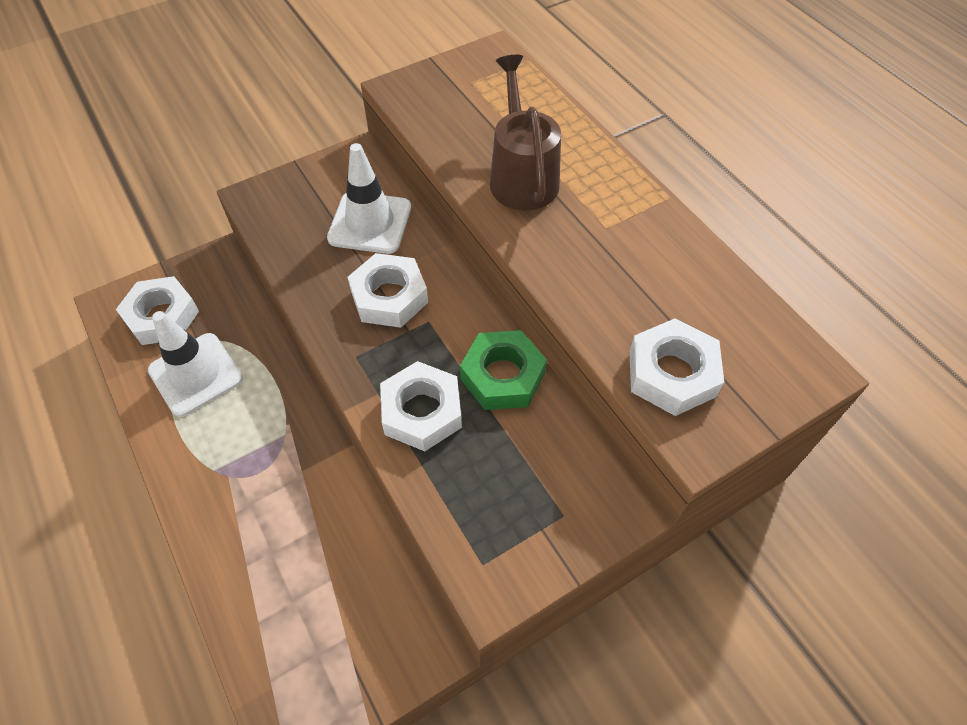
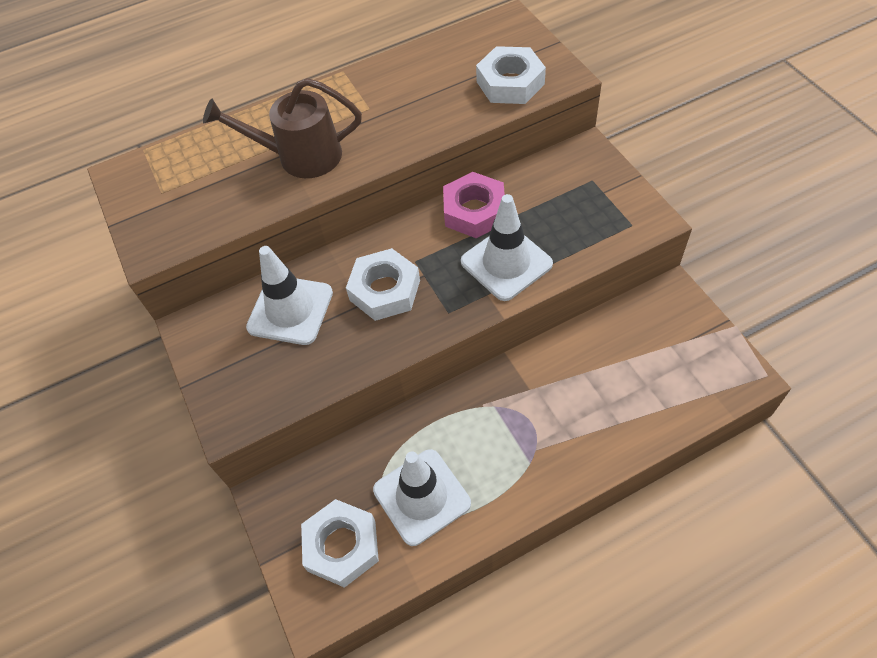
camera: 80 degrees left, 0 degrees up
(421, 411) = (506, 263): white nut -> white traffic cone
(502, 376) = (474, 211): green nut -> pink nut

